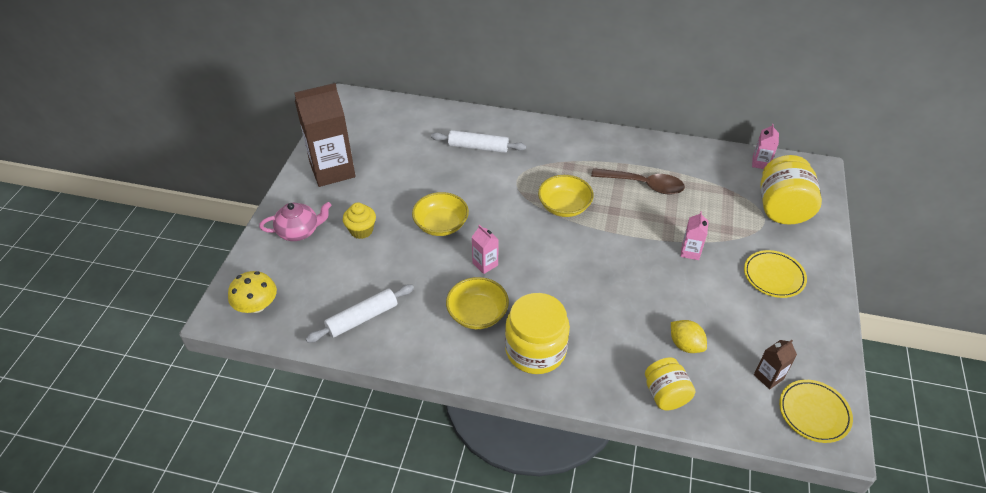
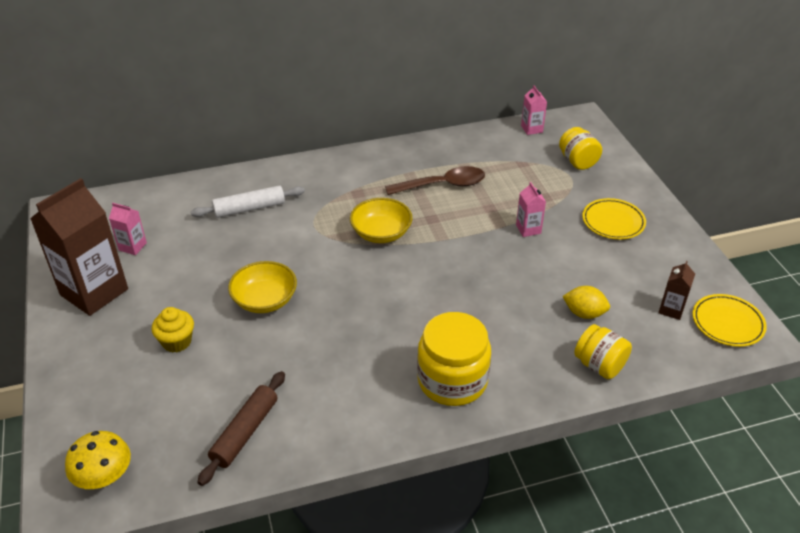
camera: 30 degrees left, 5 degrees down
(299, 231) = (100, 373): pink teapot -> none
(362, 318) = (245, 432): white rolling pin -> brown rolling pin
(477, 314) = (368, 372): yellow bowl -> none
(485, 264) = (341, 320): pink carton -> pink carton (132, 246)
(782, 208) = (577, 161): yellow jar -> yellow jar, size x0.62

